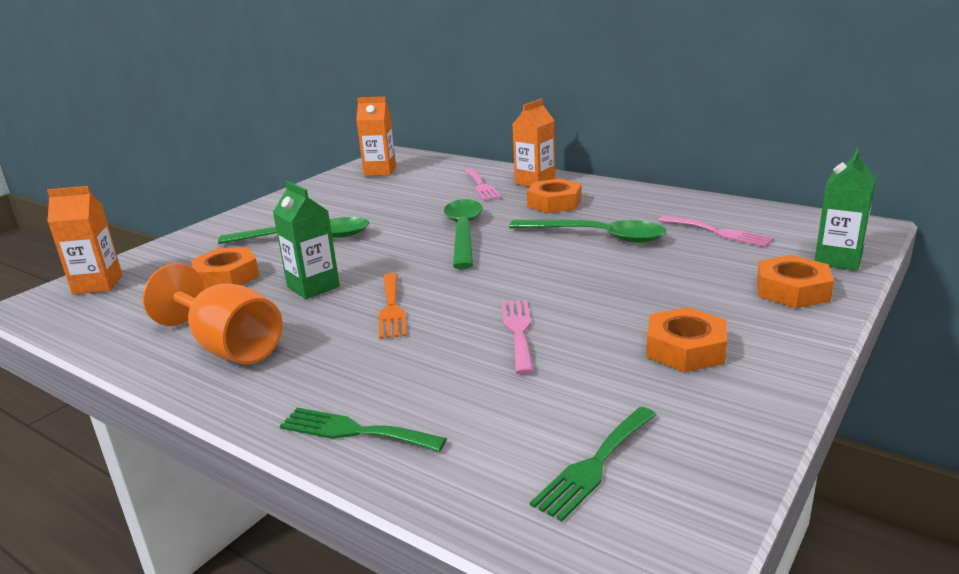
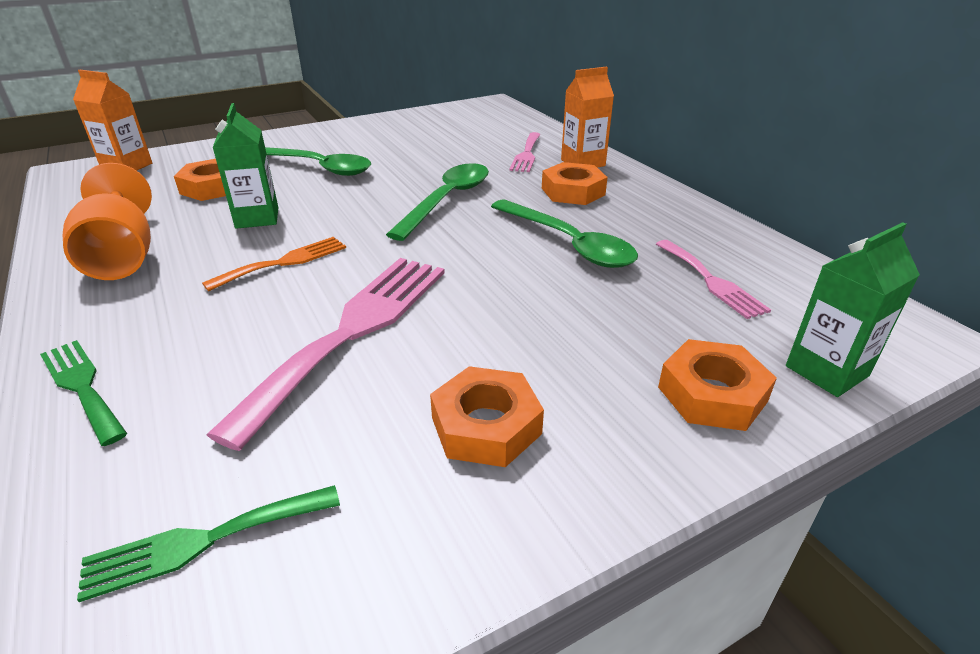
camera: 25 degrees right, 10 degrees up
(380, 171) = (458, 117): orange carton -> none
(391, 308) = (284, 262): orange fork -> orange fork turned 150 degrees counterclockwise
(518, 331) = (353, 331): pink fork -> pink fork, size x1.87

